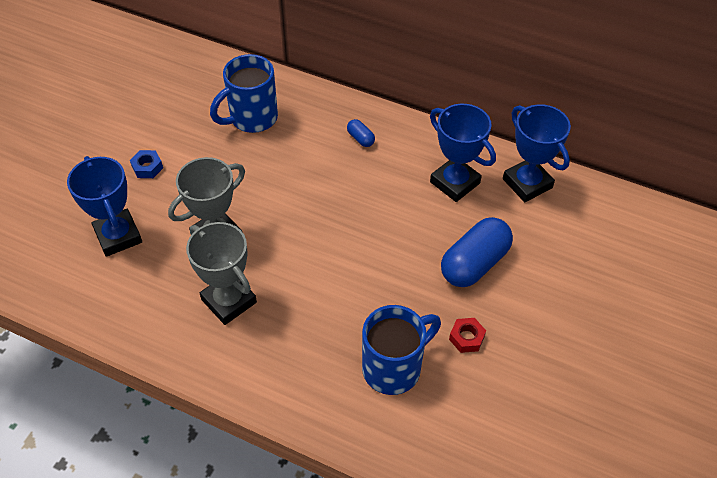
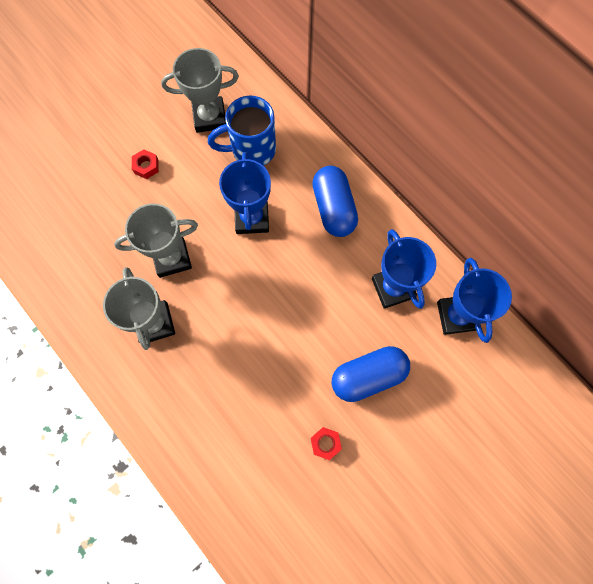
camera: 25 degrees right, 20 degrees up
(118, 236) = (97, 224): blue trophy -> blue trophy (252, 218)
(147, 167) = (146, 166): blue nut -> red nut
(194, 105) = (210, 117): none -> grey trophy
(360, 138) = (334, 208): blue capsule -> blue capsule, size x2.23
(394, 367) = (254, 443): blue mug -> none

